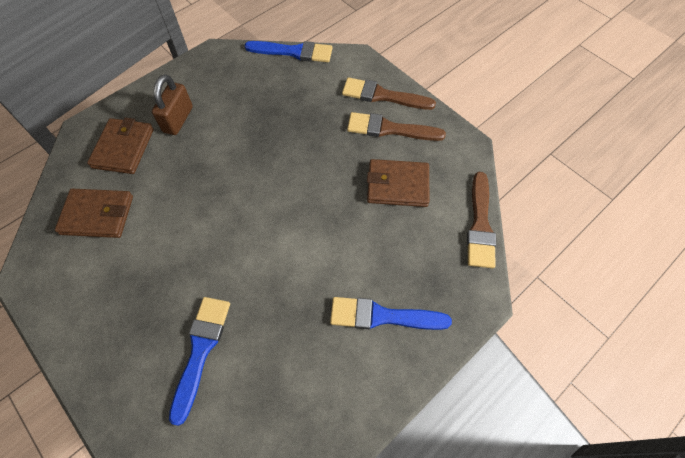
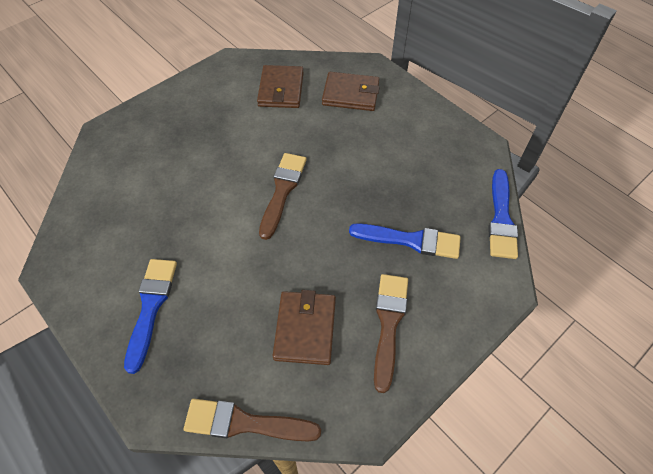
camera: 90 degrees right, 5 degrees down
(178, 119) = (387, 127): brown padlock -> none
(200, 350) = (149, 169): blue brush -> blue brush (410, 240)
(383, 96) = (443, 318): brown brush -> brown brush (282, 191)

